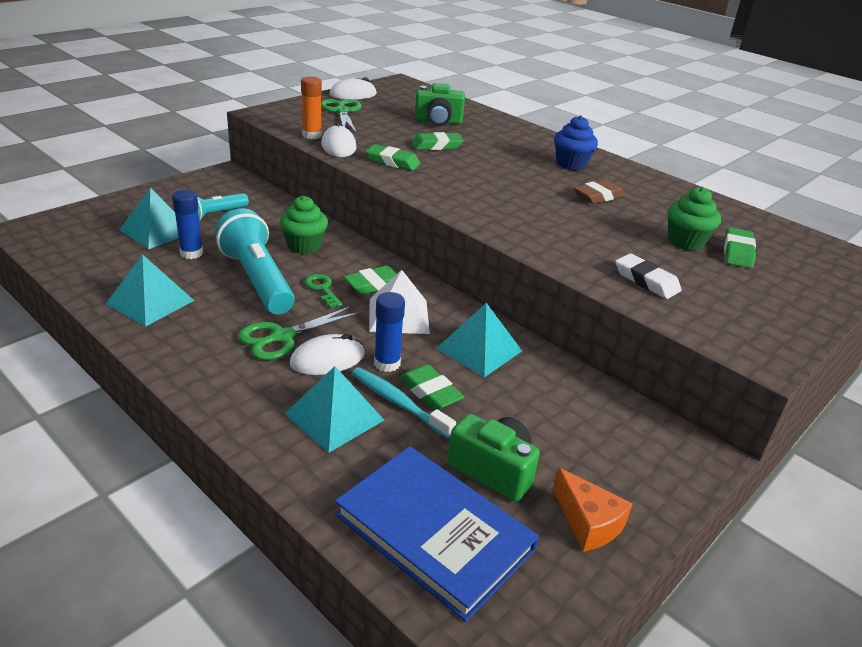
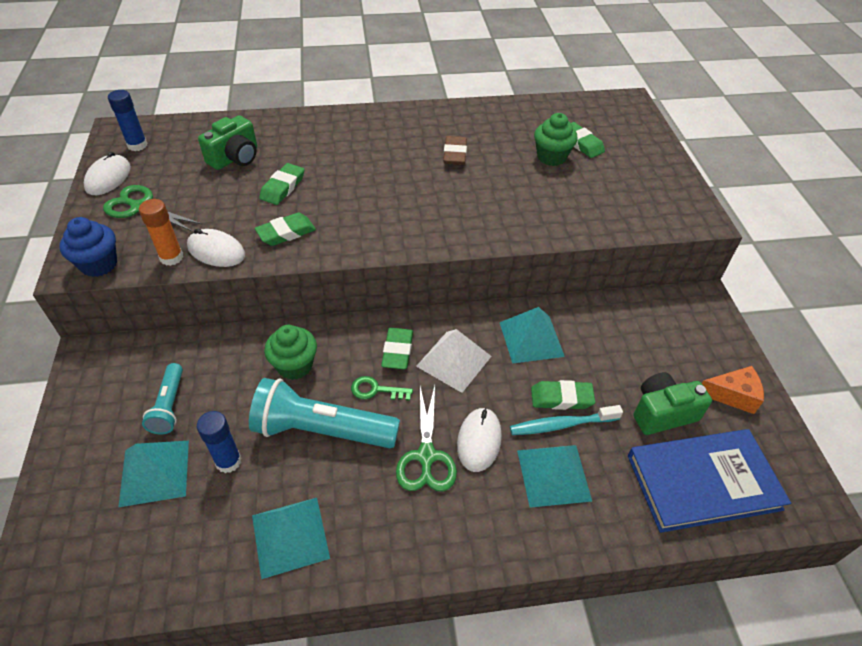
camera: 50 degrees left, 15 degrees up
(387, 363) = (510, 404): blue glue stick -> blue glue stick (137, 145)
(571, 164) = (392, 134): blue cupcake -> blue cupcake (99, 264)
(646, 281) = (586, 209): white eraser -> none

